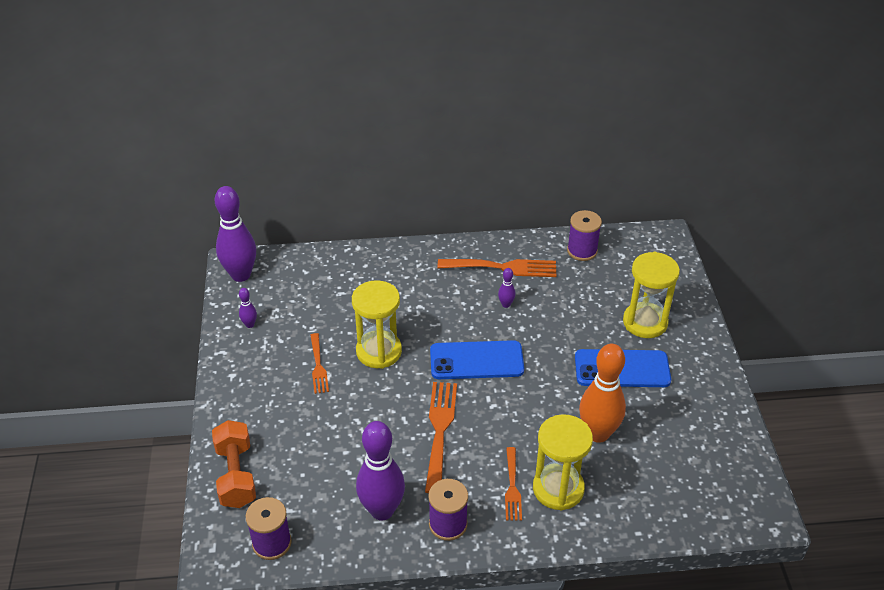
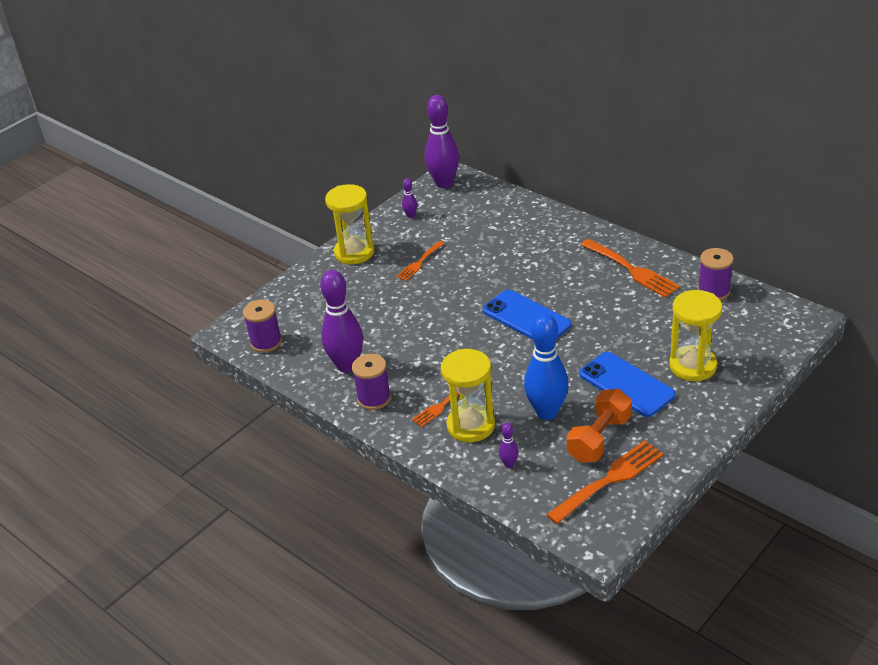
camera: 50 degrees right, 5 degrees down
(236, 475) = (294, 295): orange dumbbell -> orange dumbbell (599, 438)
(379, 351) = (469, 275): yellow hourglass -> yellow hourglass (354, 252)
(439, 430) = (442, 344): orange fork -> orange fork (609, 480)
(506, 304) = (599, 295): purple bowling pin -> purple bowling pin (509, 464)
(598, 433) = (547, 412): orange bowling pin -> blue bowling pin

